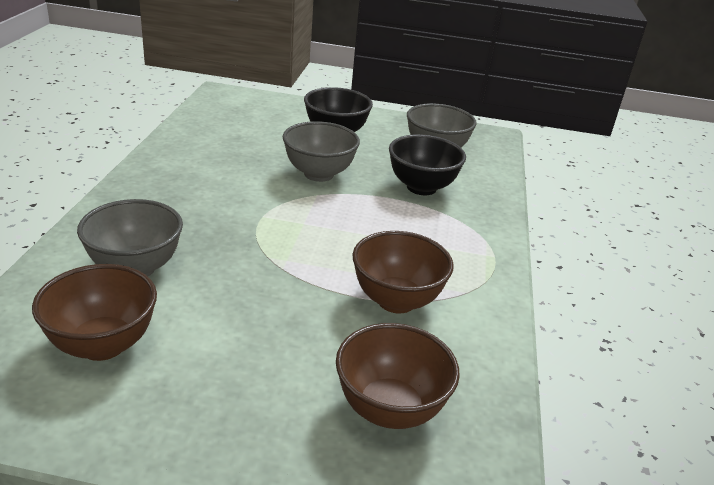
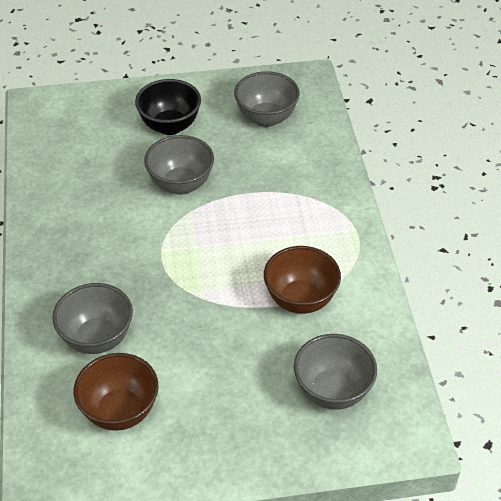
camera: 15 degrees left, 15 degrees up
(390, 409) = (332, 391): brown bowl -> grey bowl
(421, 187) = (272, 171): black bowl -> none

